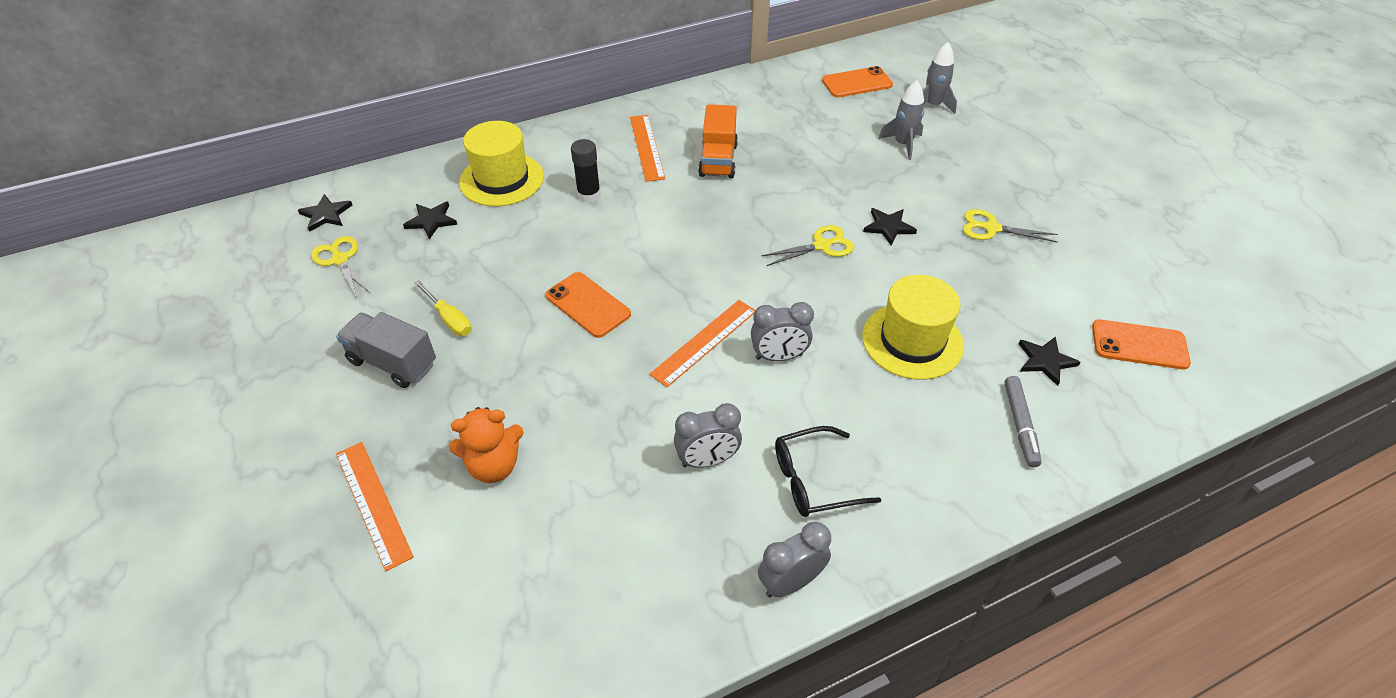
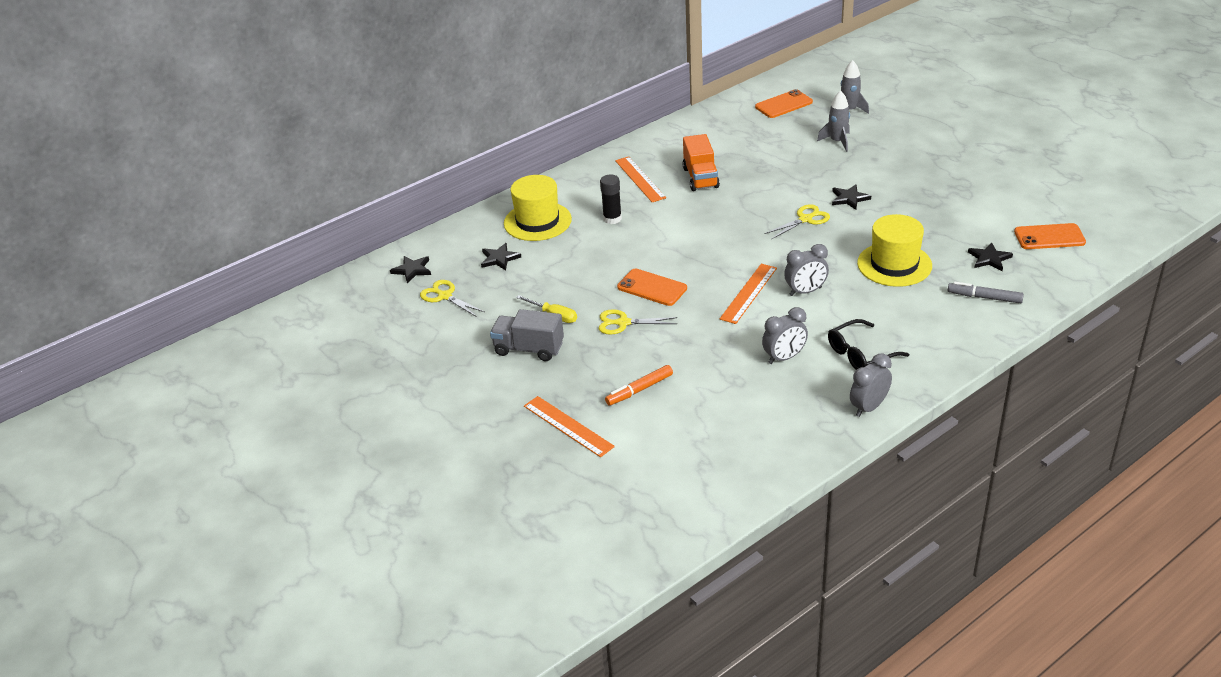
camera: 10 degrees left, 10 degrees down
(494, 465) = (639, 390): orange teddy bear -> orange marker
(991, 228) = (924, 185): yellow scissors -> yellow scissors (623, 323)
(1020, 425) = (984, 297): grey marker -> grey marker turned 120 degrees clockwise

